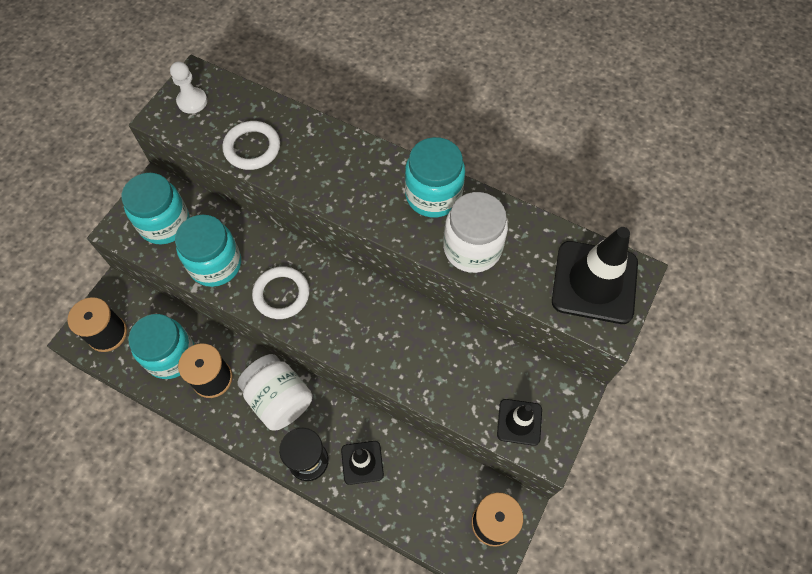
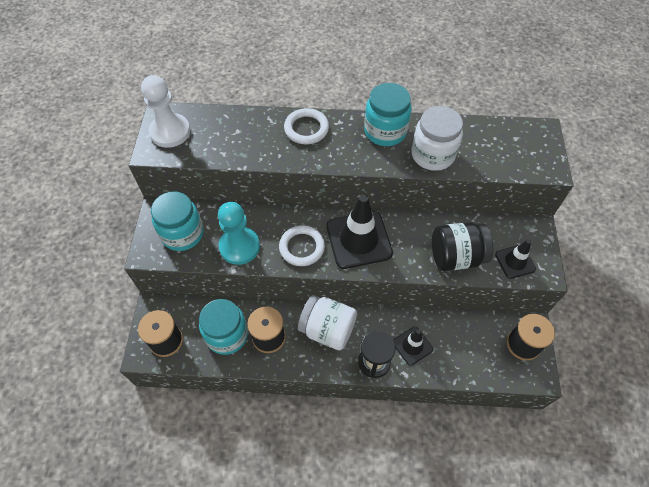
camera: 25 degrees left, 5 degrees down
(192, 101) = (170, 132): white pawn -> white pawn, size x1.65
(215, 264) = (239, 246): turquoise jar -> turquoise pawn
(252, 148) = (236, 147): white ring -> white ring (306, 128)
(451, 384) = (456, 257): none -> black jar
(594, 282) = (523, 145): black traffic cone -> black traffic cone (358, 240)

